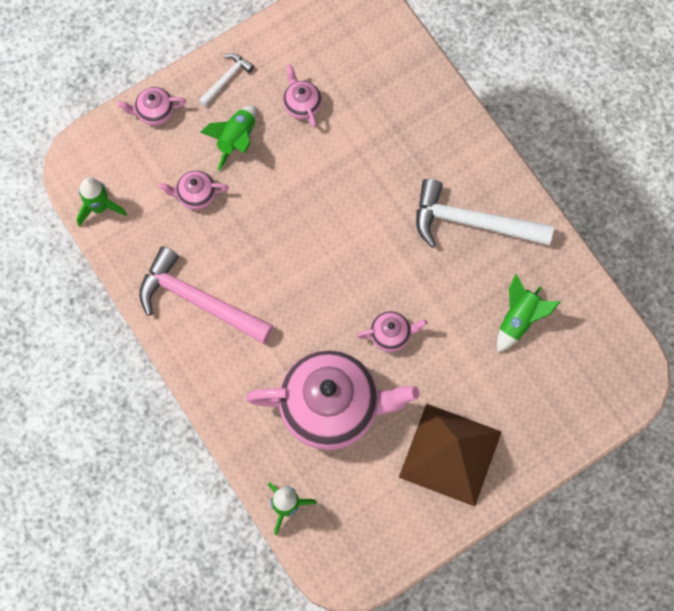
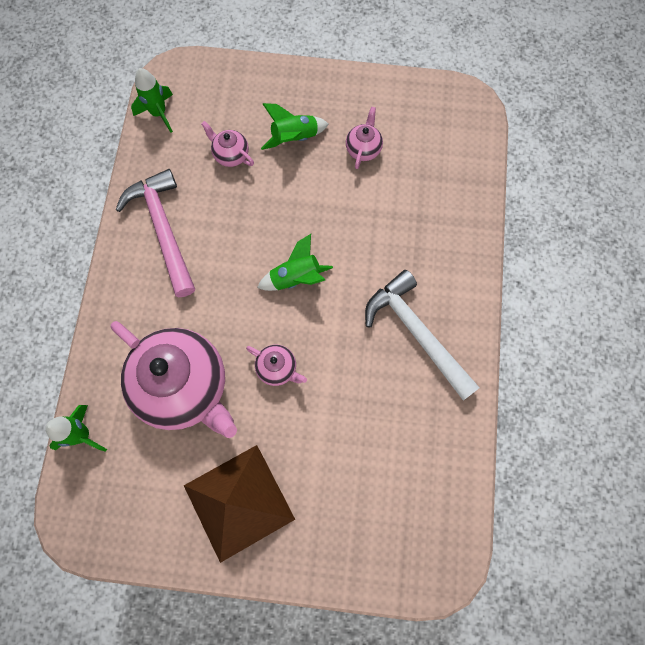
camera: 40 degrees right, 0 degrees up
(154, 112) = (255, 78): pink teapot -> none
(226, 79) = (325, 92): white hammer -> none
(519, 319) = (388, 439): green rocket -> green rocket (296, 278)

